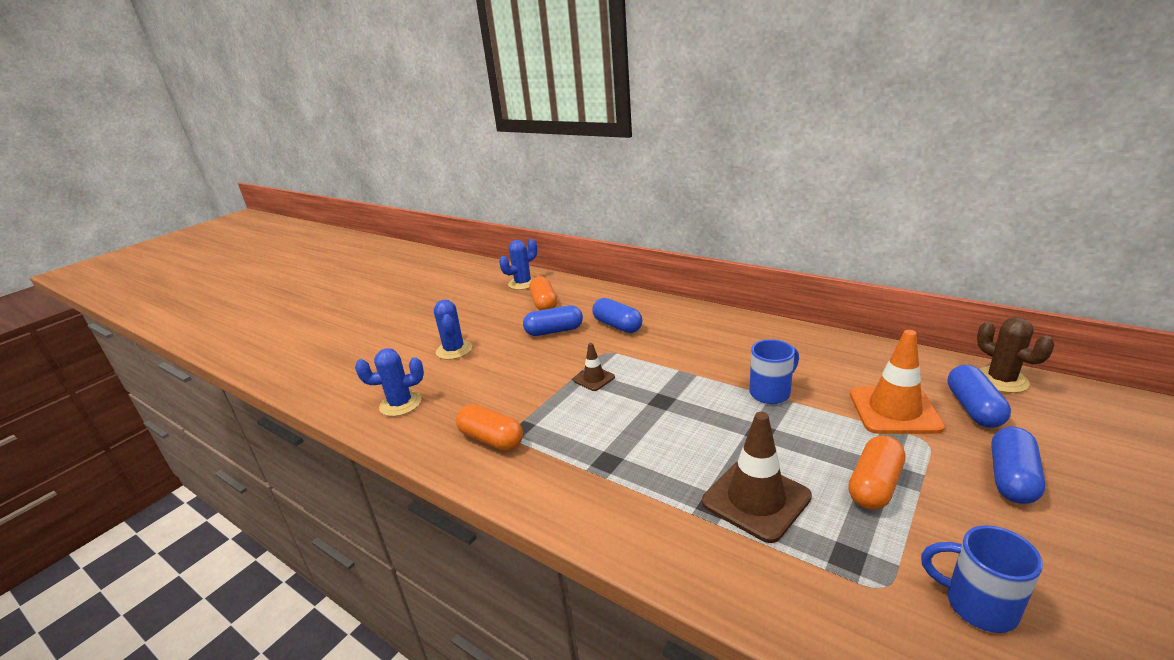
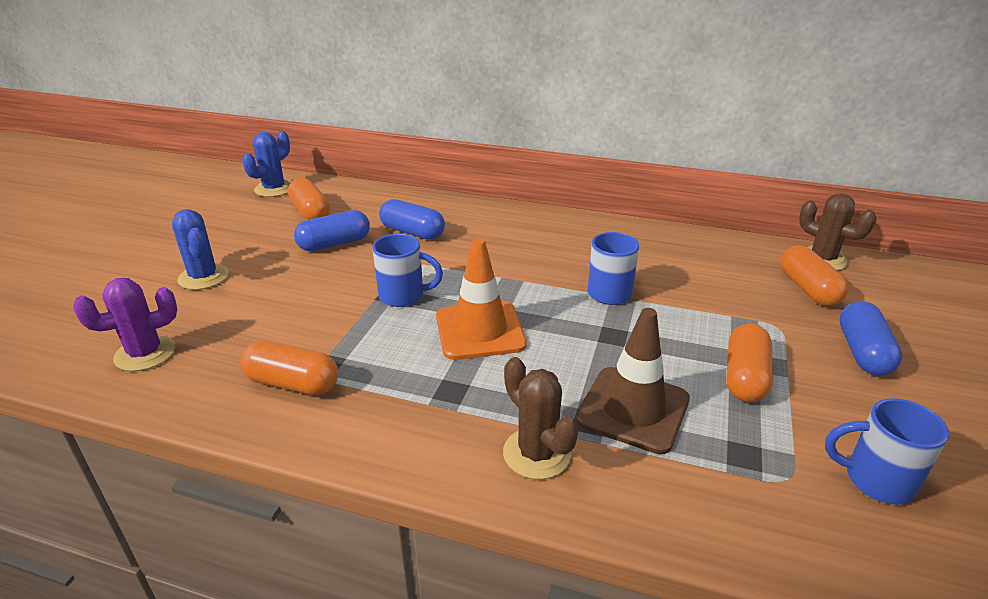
camera: 20 degrees left, 5 degrees up
(400, 404) = (145, 353): blue cactus -> purple cactus
(594, 379) = (403, 296): brown traffic cone -> blue mug
(659, 524) = (537, 453): none -> brown cactus
(894, 410) = (737, 298): orange traffic cone -> orange traffic cone (480, 330)
(973, 408) = (808, 289): blue capsule -> orange capsule

